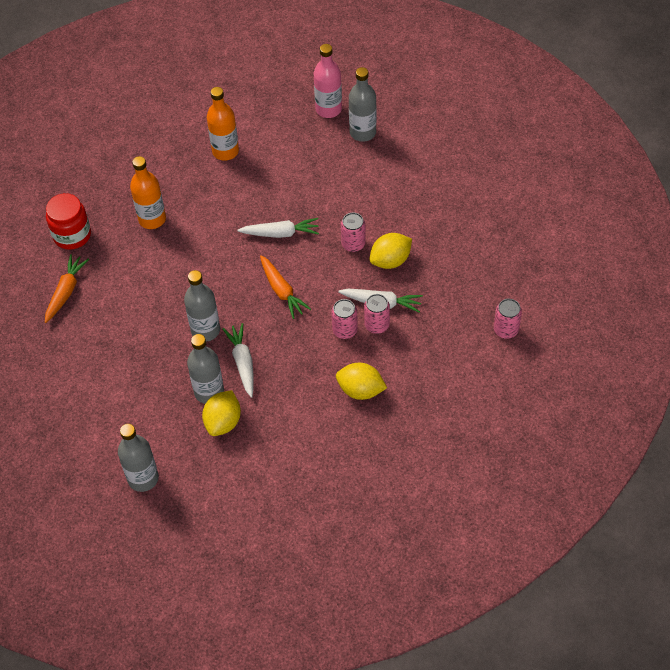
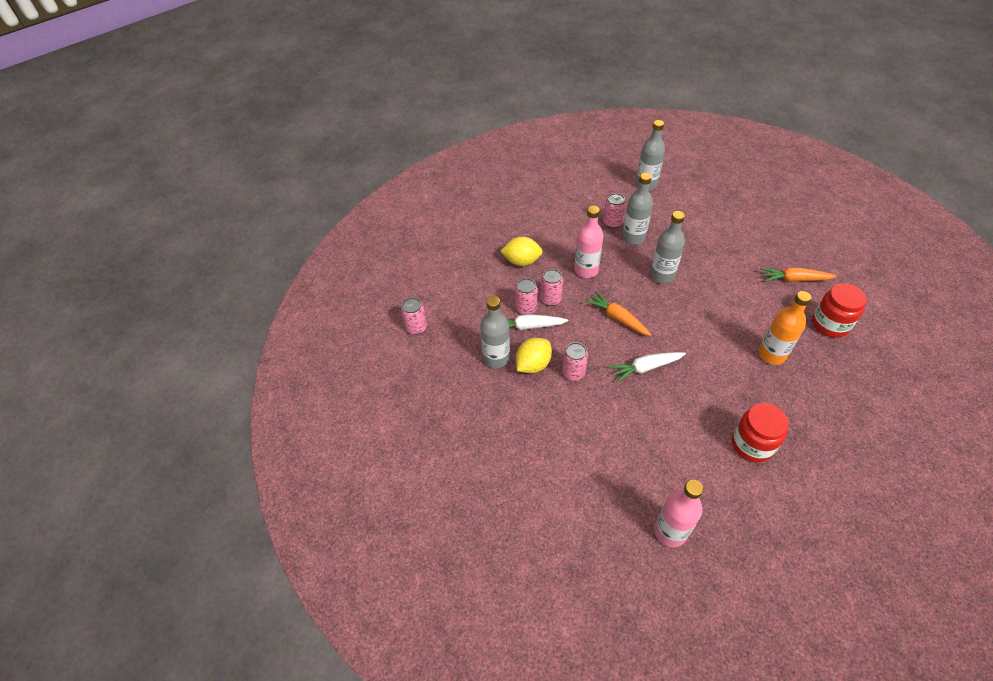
camera: 165 degrees right, 5 degrees down
(66, 291) = (794, 279): orange carrot -> orange carrot turned 90 degrees clockwise
(223, 422) = (612, 223): yellow lemon -> pink can
(225, 151) = (752, 444): orange bottle -> red jar
(242, 362) = (619, 260): white carrot -> none
(288, 358) = (586, 270): none -> pink bottle
(363, 132) = (616, 506): grey bottle -> grey bottle (496, 358)

